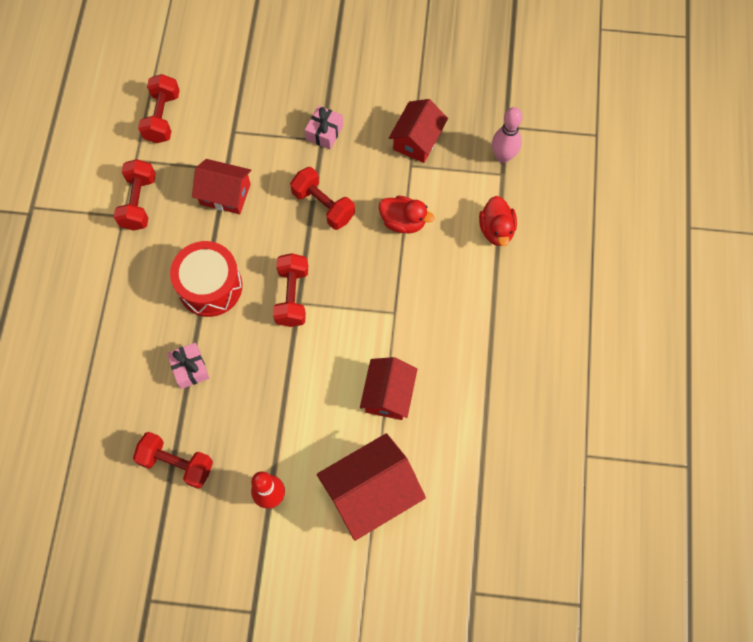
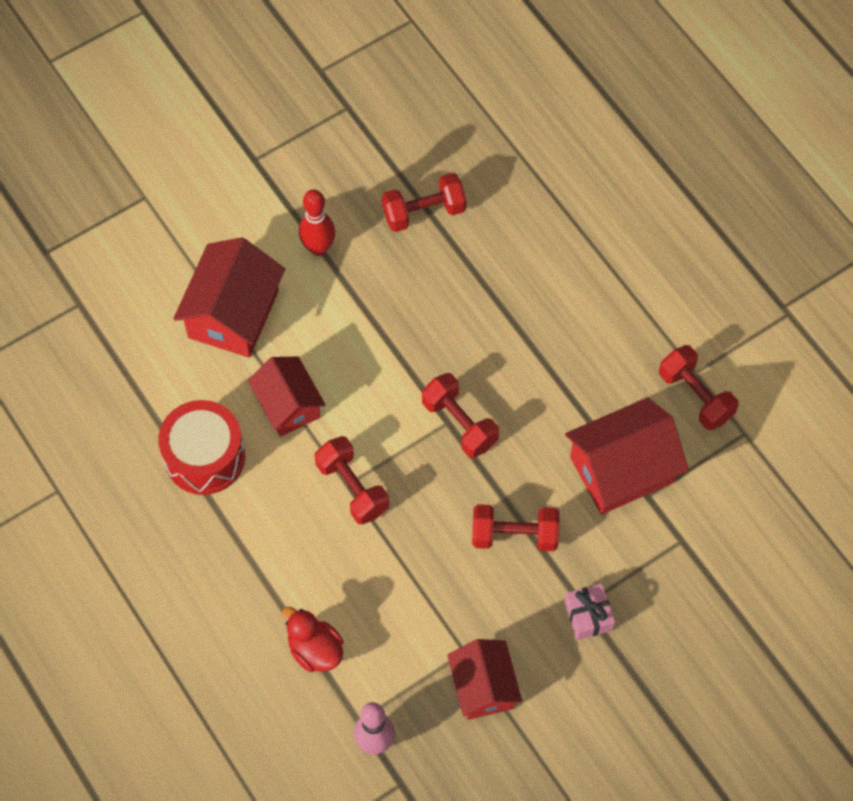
camera: 140 degrees right, 5 degrees down
(162, 117) = (768, 498): red dumbbell -> red dumbbell (352, 488)
(190, 368) = (490, 291): pink gift -> none
(210, 286) = (545, 373): red drum -> red drum (204, 457)
(225, 194) = (622, 469): red house -> red house, size x1.51
(403, 222) = (418, 582): red duck -> none

